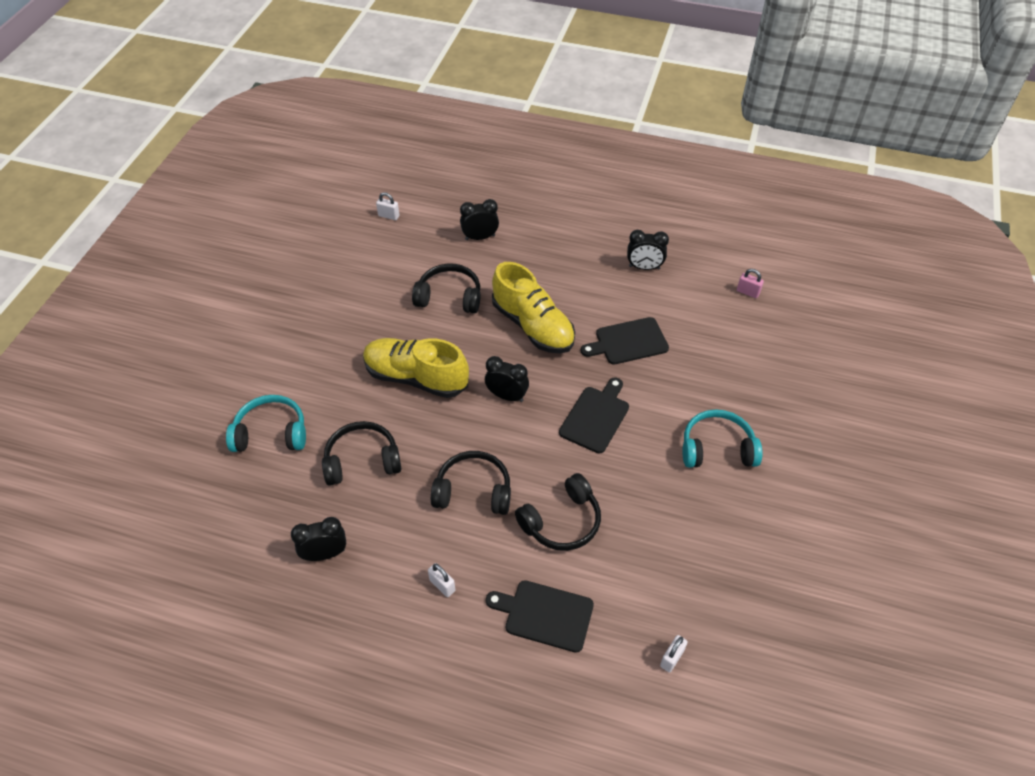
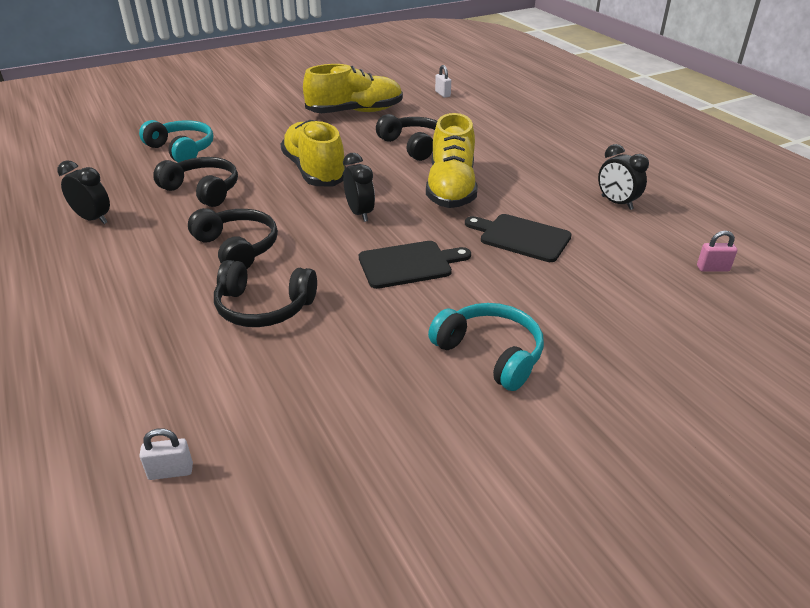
camera: 45 degrees right, 15 degrees down
(349, 286) = (355, 112): none -> yellow shoe
(442, 585) = (118, 283): white padlock -> none
(480, 237) = (492, 128): black clock -> none
(545, 614) = (142, 353): black cutting board -> none
(747, 292) = (712, 268): pink padlock -> pink padlock turned 75 degrees counterclockwise

